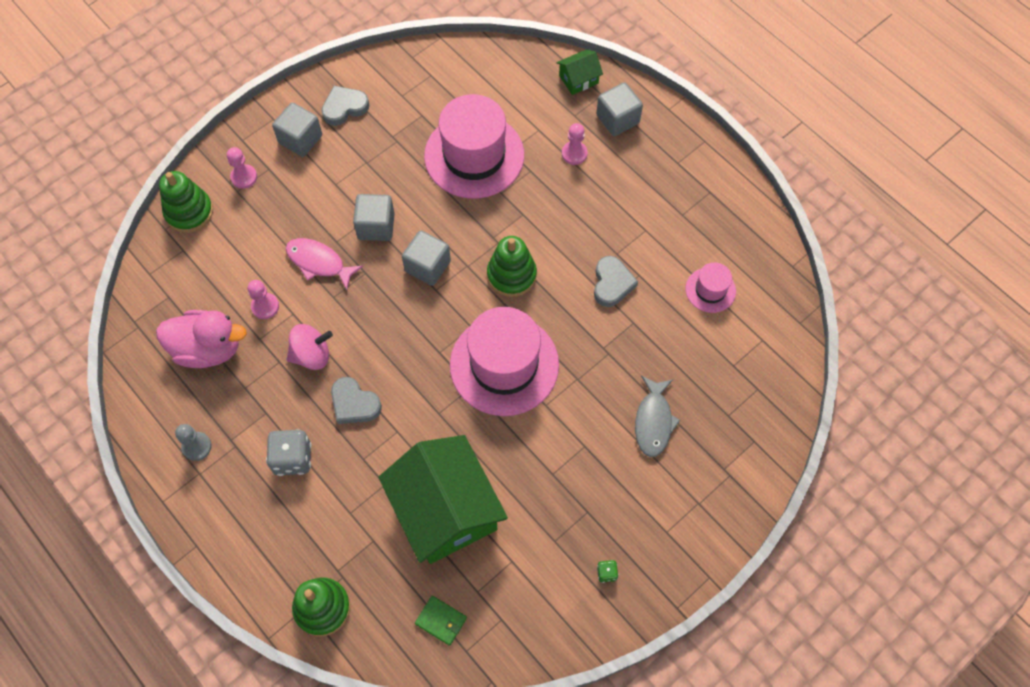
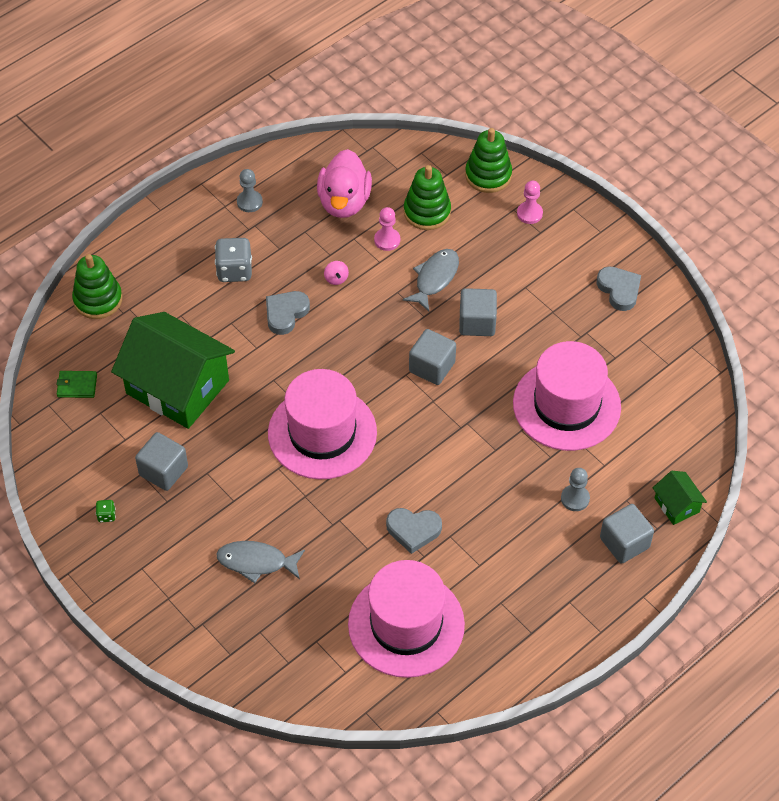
camera: 90 degrees right, 10 degrees down
(300, 139) = (577, 255): grey cube -> grey cube (163, 471)
(312, 355) = (336, 278): pink spinning top -> pink spinning top, size x0.53
(319, 262) = (435, 278): pink fish -> grey fish
(441, 621) = (77, 385): green wallet -> green wallet turned 60 degrees clockwise
(445, 510) = (177, 387): green house -> green house turned 60 degrees clockwise
(511, 275) = (422, 439): green stacking toy -> green stacking toy (427, 212)
(574, 153) = (575, 498): pink pawn -> grey pawn
(710, 290) = (406, 624): pink hat -> pink hat, size x2.10

